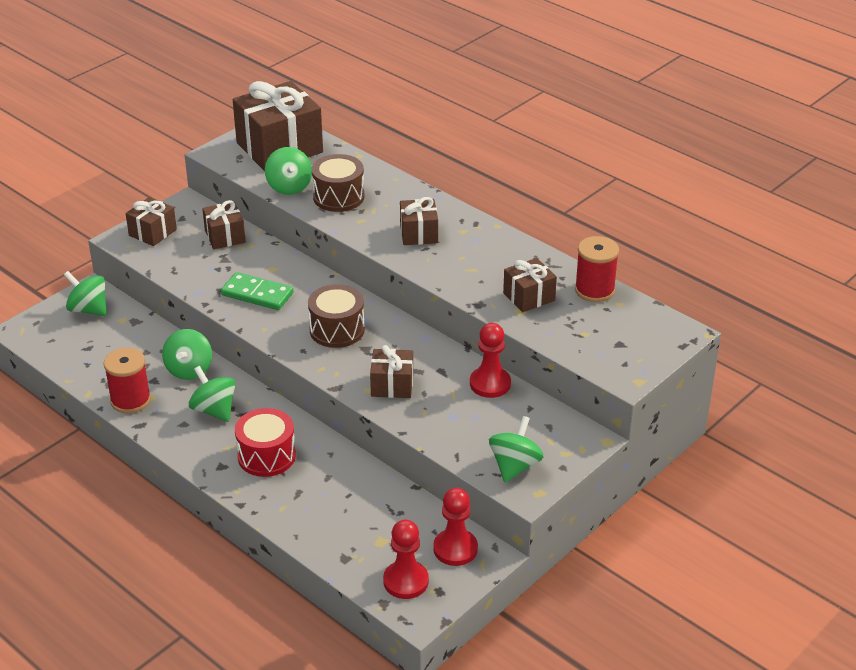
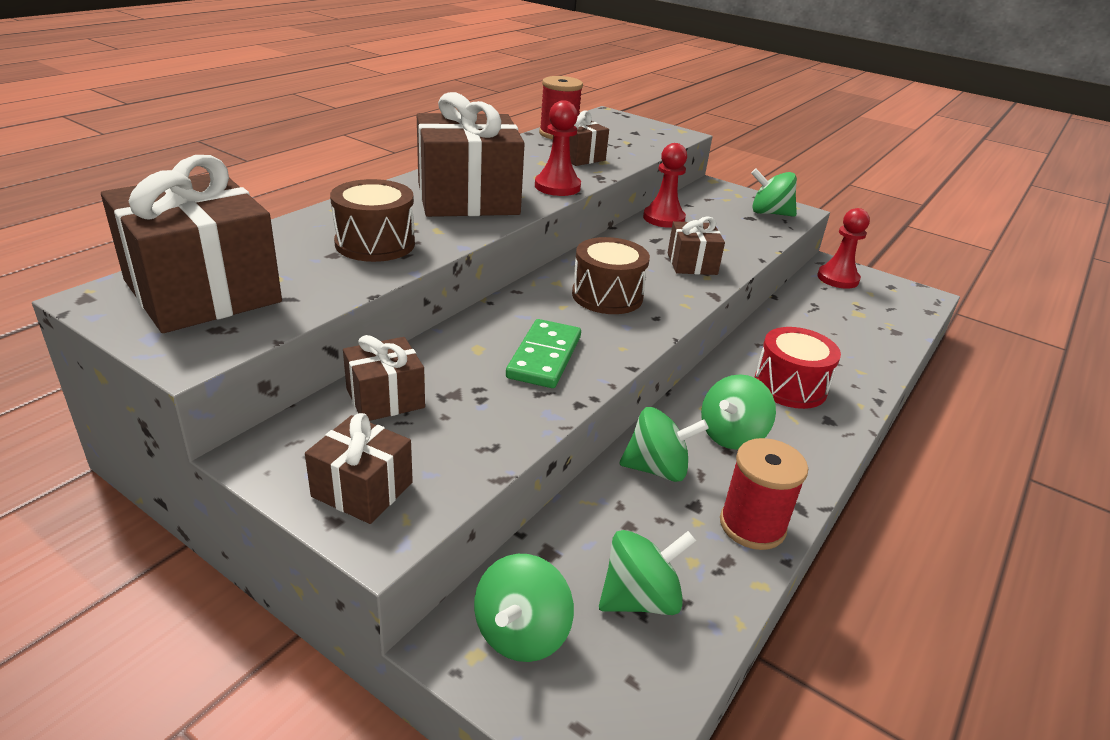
camera: 100 degrees left, 5 degrees down
(289, 187) = (339, 280): green spinning top -> green spinning top (640, 599)
(406, 581) = (895, 301): red pawn -> red pawn (557, 187)
(418, 233) = (468, 198): brown gift -> brown gift, size x1.94

